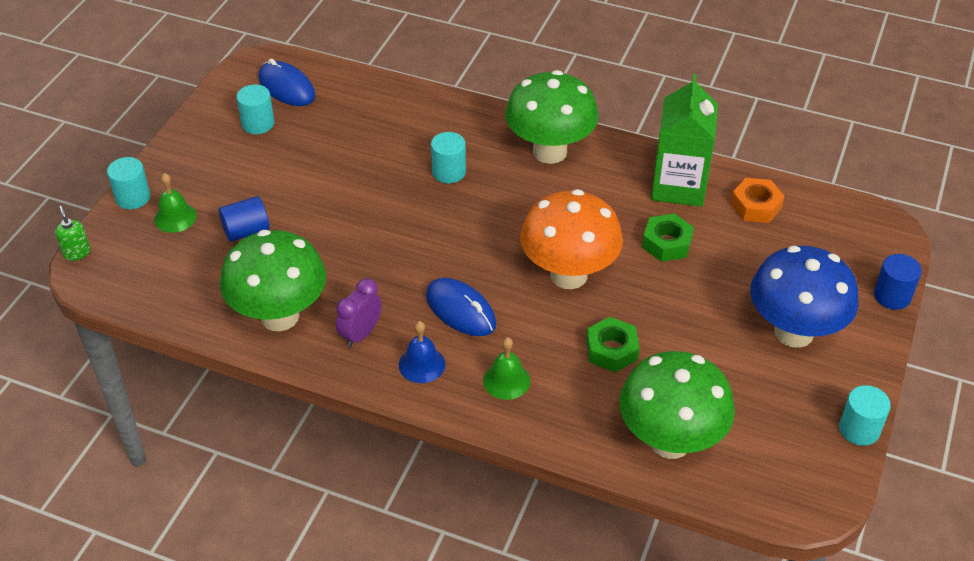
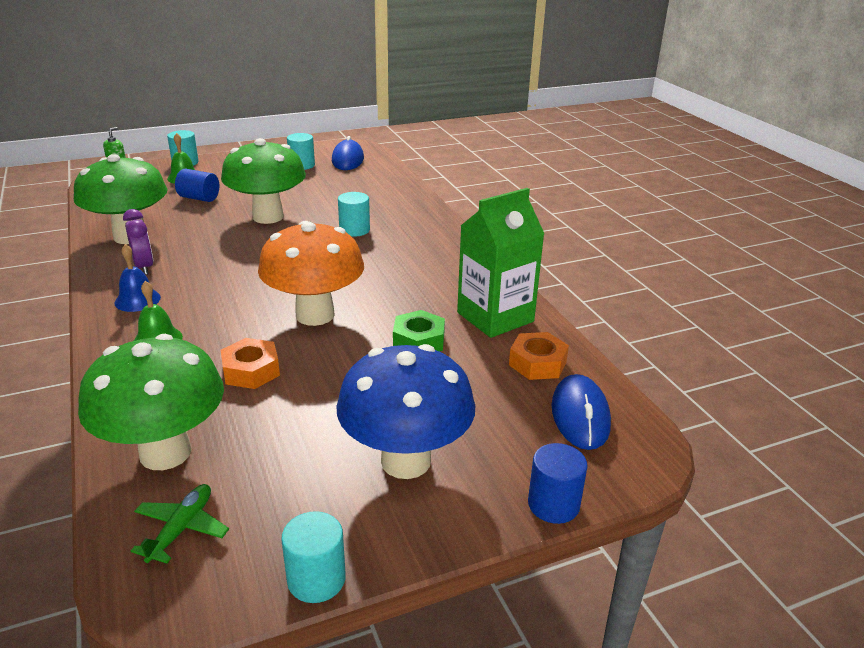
camera: 45 degrees right, 15 degrees down
(360, 334) = (144, 267): purple clock -> purple clock turned 75 degrees clockwise
(460, 310) = (215, 290): blue mouse -> blue mouse (580, 416)
(549, 152) = (438, 253): green mushroom -> green mushroom (268, 217)
(611, 350) = (251, 371): green nut -> orange nut
(759, 467) = (181, 528): none -> green plane

